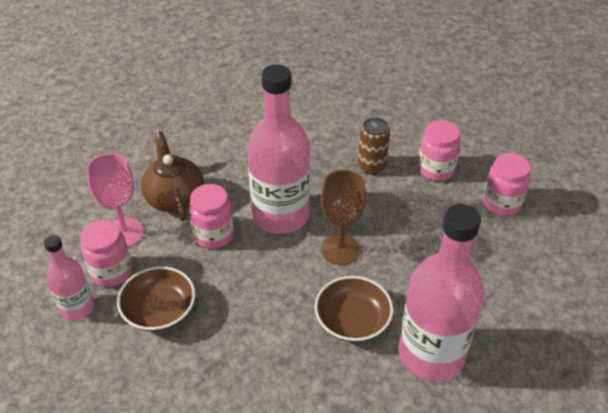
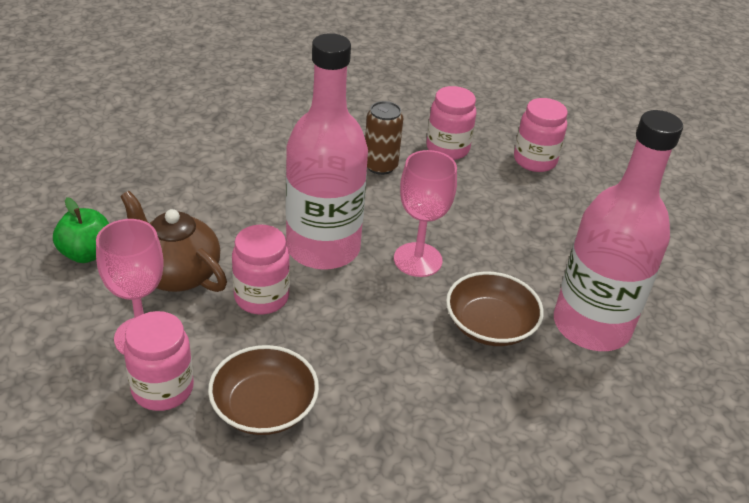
camera: 35 degrees left, 5 degrees down
(77, 308) = (151, 451): pink bottle -> none
(133, 164) = (87, 253): none -> green apple
(340, 250) = (418, 260): brown goblet -> pink goblet

